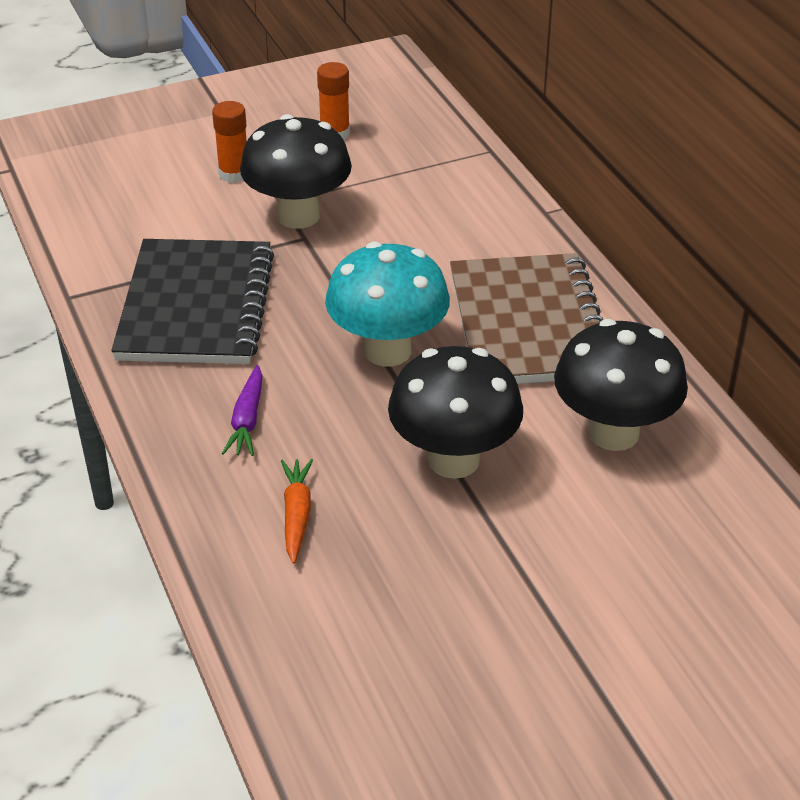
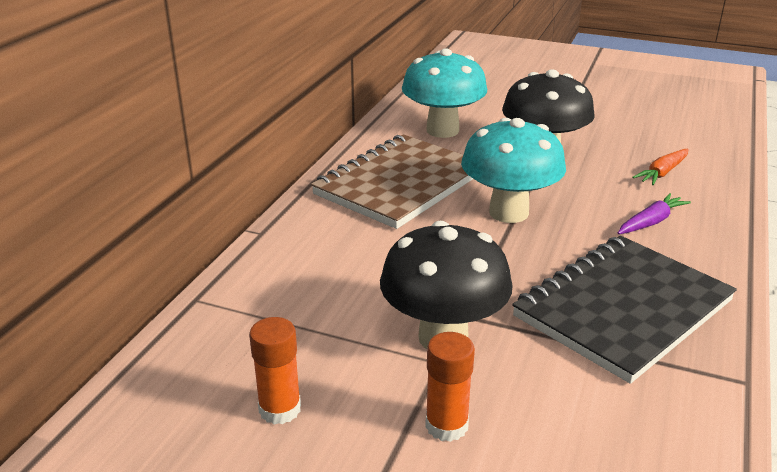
camera: 135 degrees left, 10 degrees down
(613, 433) = (442, 130): black mushroom -> turquoise mushroom

